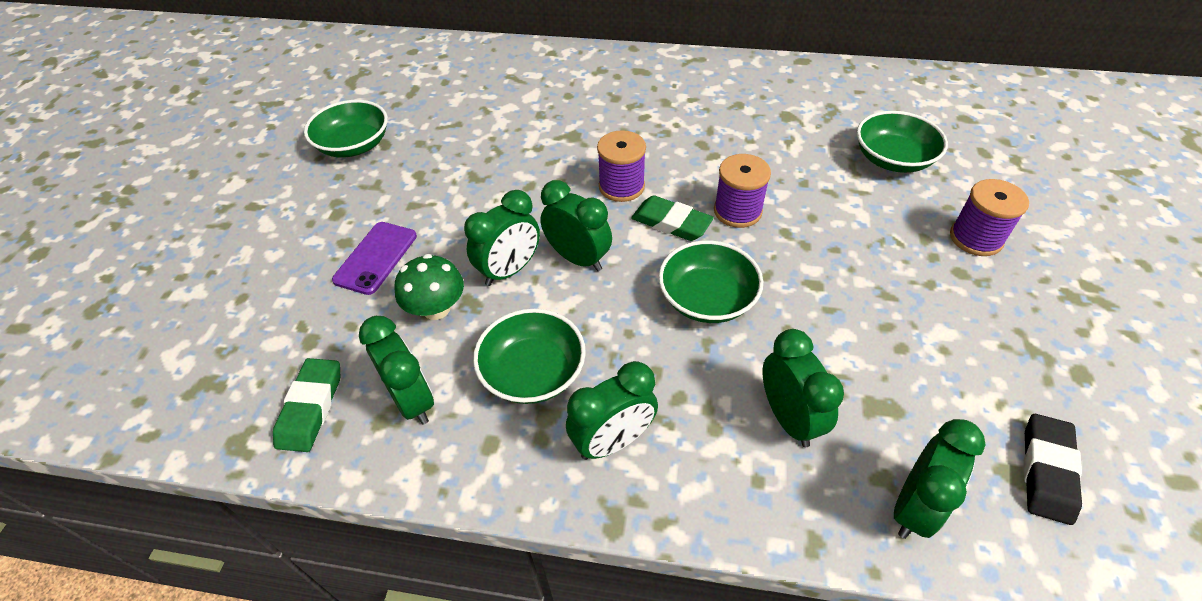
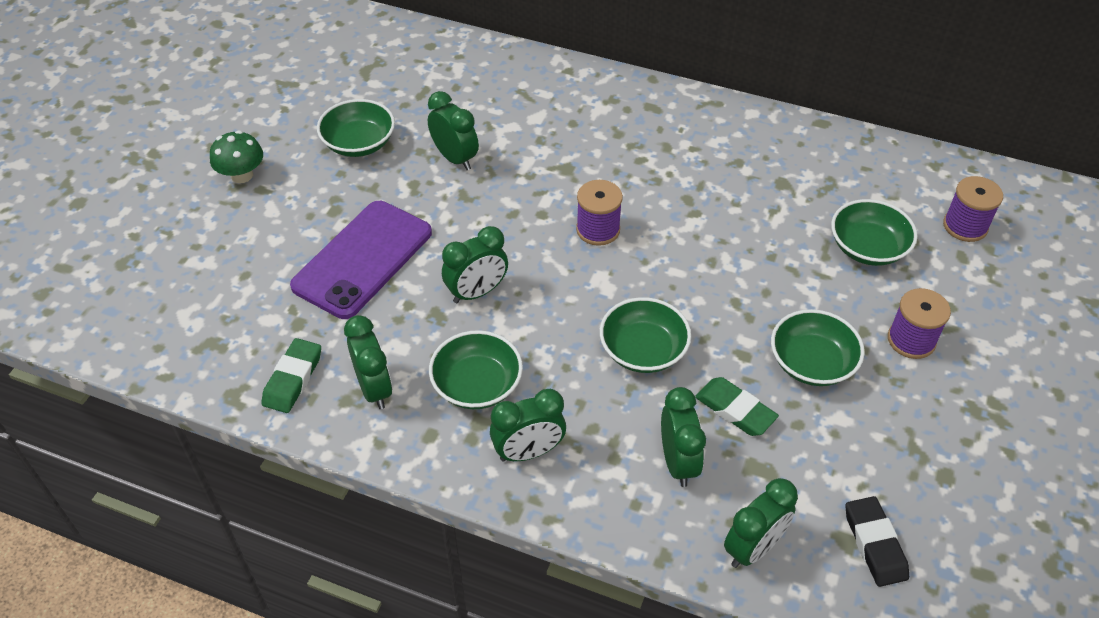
camera: 10 degrees right, 0 degrees up
(376, 258) = (363, 259): purple phone -> purple phone, size x1.79
(436, 308) = (407, 315): green mushroom -> green mushroom (242, 175)
(578, 258) = (540, 292): green clock -> green clock (455, 158)
(671, 223) = (633, 274): green eraser -> green eraser (735, 410)
(737, 211) = (698, 273): purple spool -> purple spool (965, 226)
(888, 279) = (812, 363): none -> green bowl
(1047, 471) = (875, 544): black eraser -> black eraser turned 45 degrees counterclockwise

